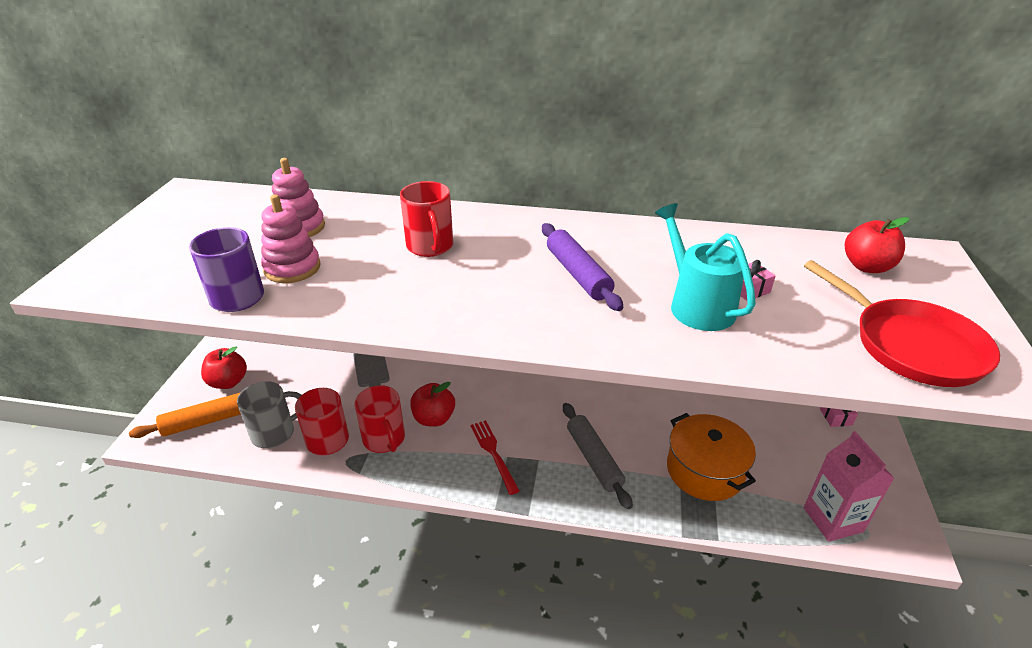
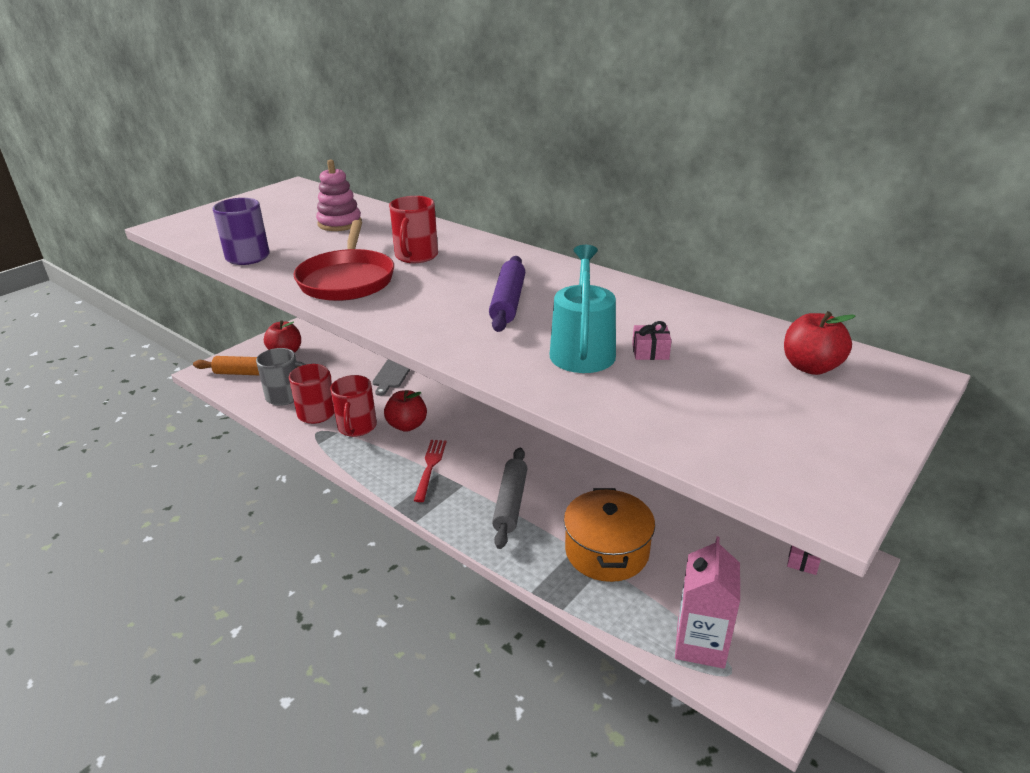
camera: 30 degrees right, 5 degrees down
(292, 268) = (303, 247): pink stacking toy -> none
(910, 345) = (757, 439): red pan -> red pan (347, 279)

